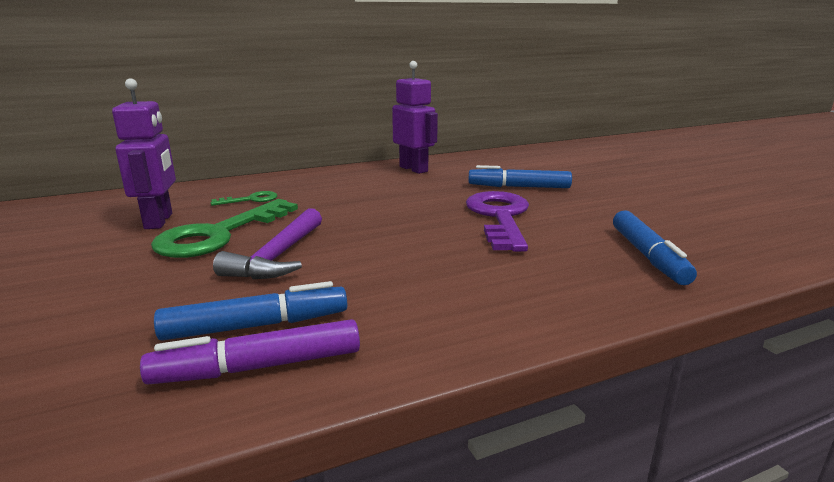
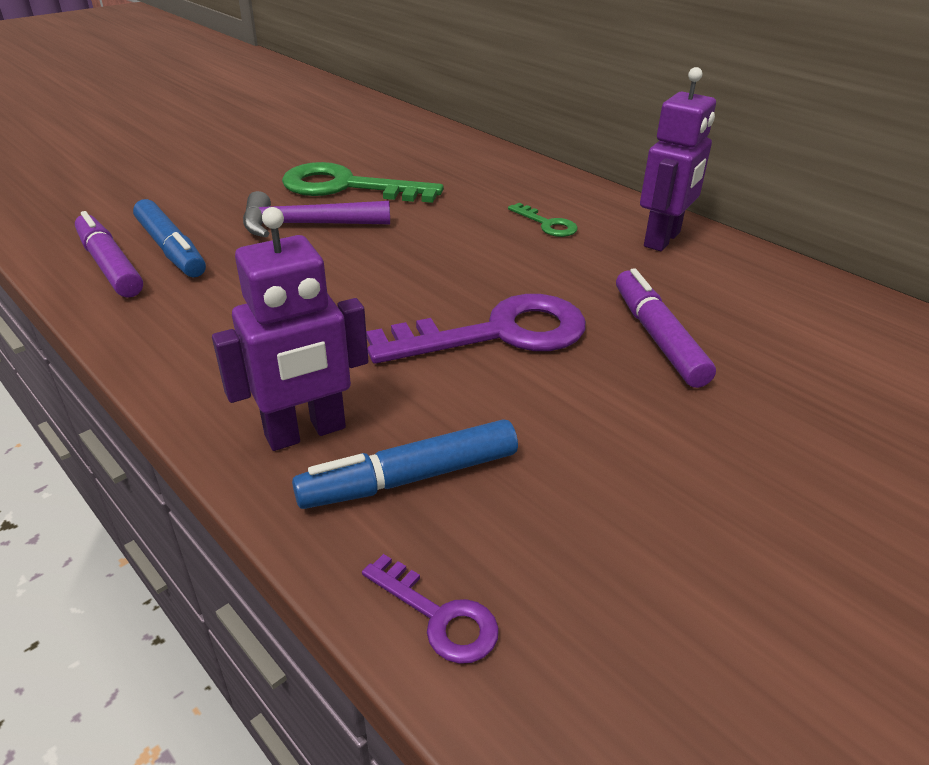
camera: 70 degrees right, 15 degrees up
(159, 221) = (366, 155): purple robot -> purple robot (306, 432)
(251, 200) = (451, 175): green key -> green key (547, 224)
(518, 187) = (657, 337): blue marker -> purple marker
(756, 261) = (439, 616): none -> purple key

